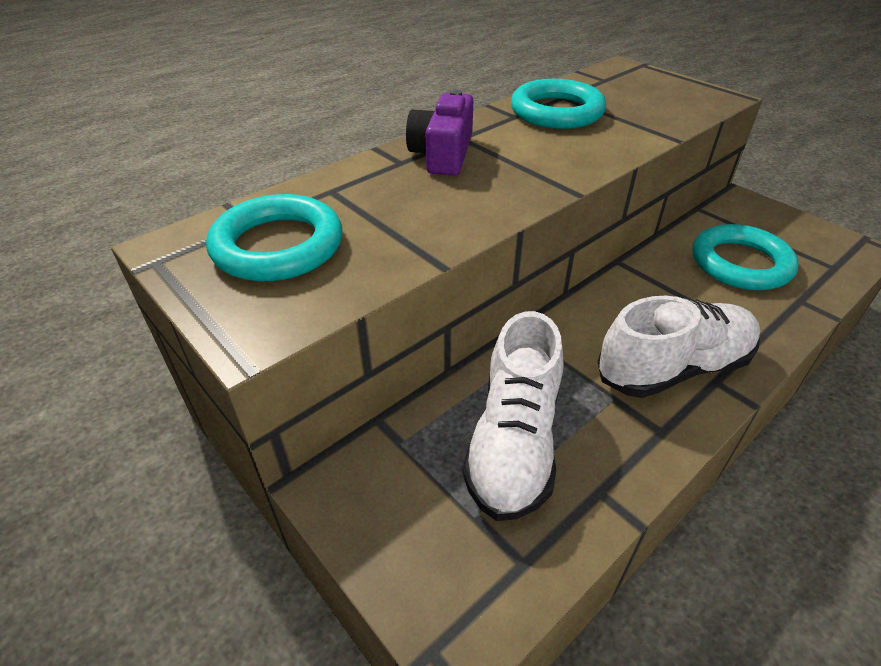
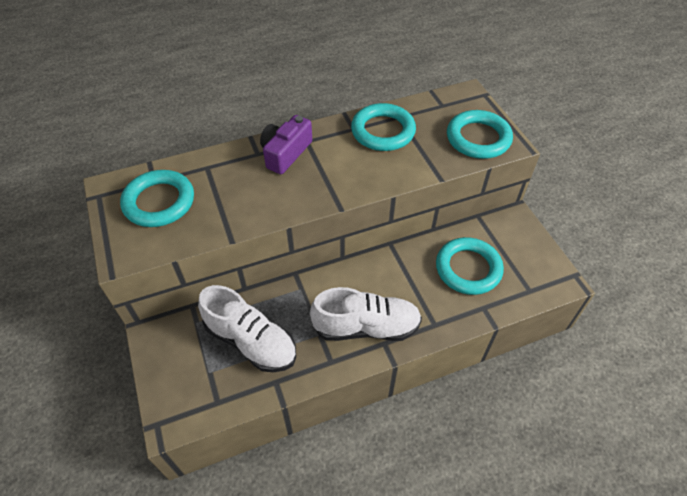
camera: 20 degrees right, 10 degrees up
(514, 442) = (251, 341): white shoe -> white shoe turned 90 degrees counterclockwise
(679, 98) = (478, 138): none -> turquoise ring

